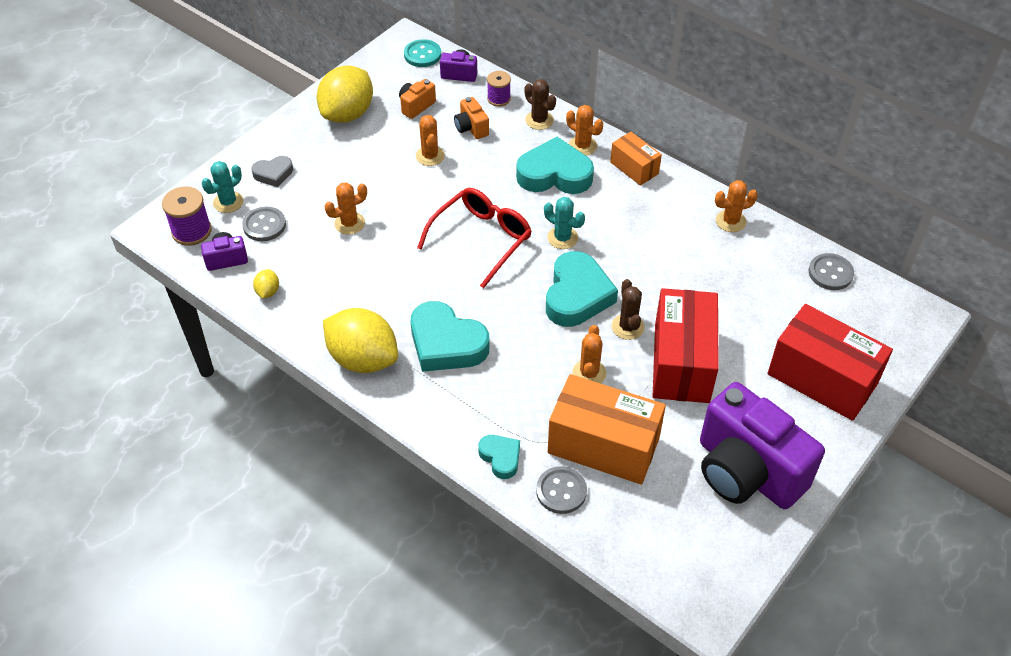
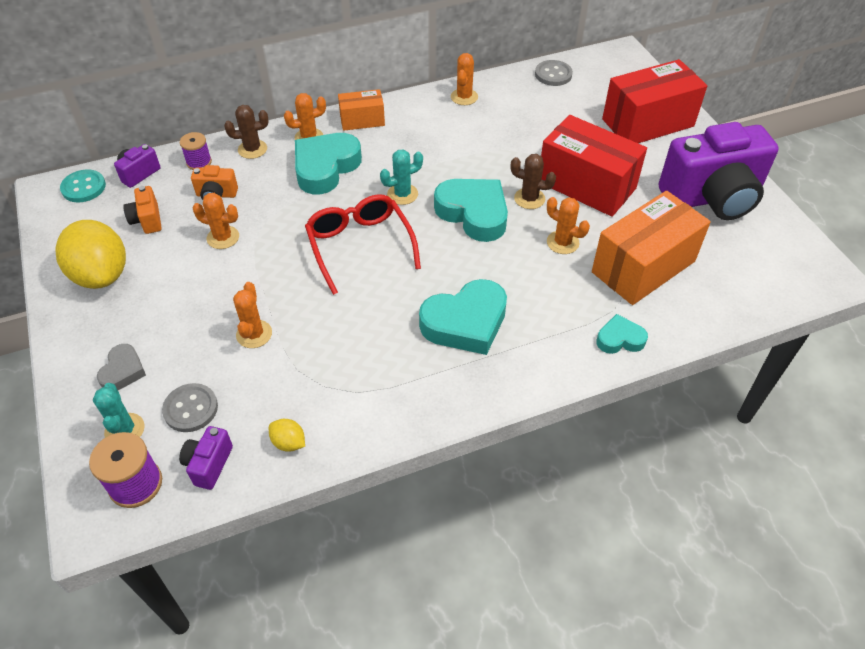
camera: 60 degrees left, 0 degrees up
(363, 359) = (440, 395): yellow lemon -> none
(561, 491) = (676, 314): grey button -> none

